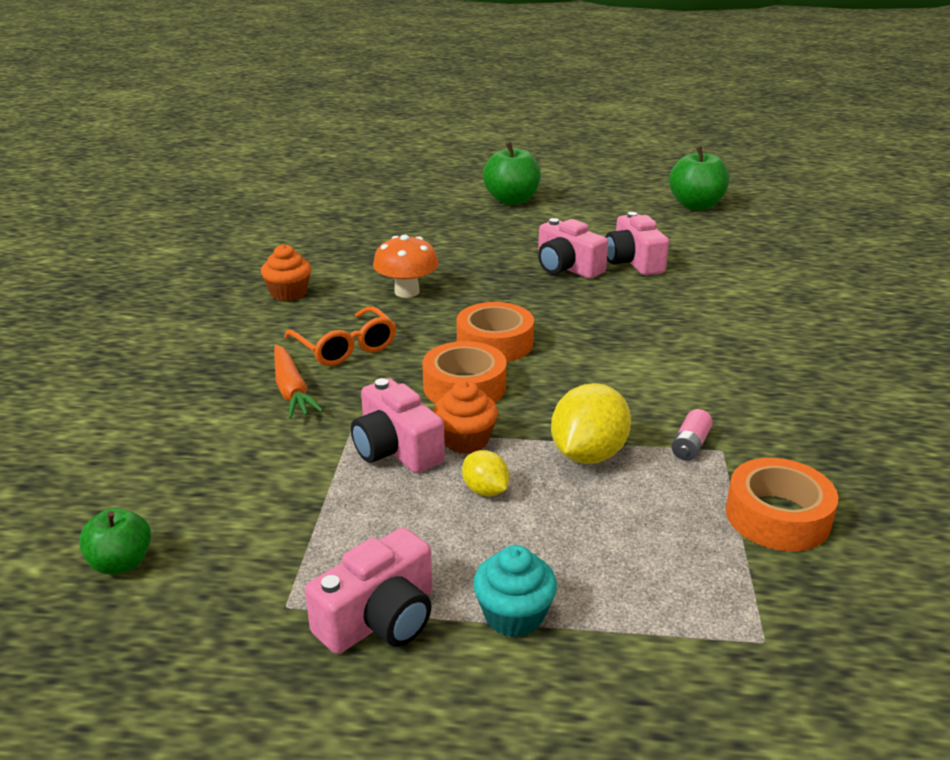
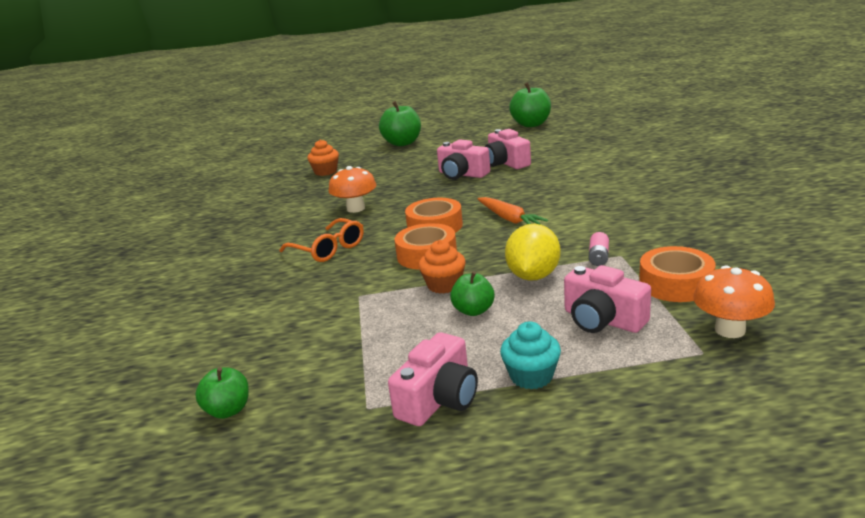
camera: 10 degrees left, 5 degrees down
(288, 293) = (268, 225): orange cupcake -> orange cupcake (325, 172)
(291, 390) = (302, 282): orange carrot -> orange carrot (509, 219)
(396, 449) = (397, 300): pink camera -> pink camera (602, 320)
(485, 490) = (473, 311): yellow lemon -> green apple
(819, 613) = (730, 330): none -> orange mushroom

